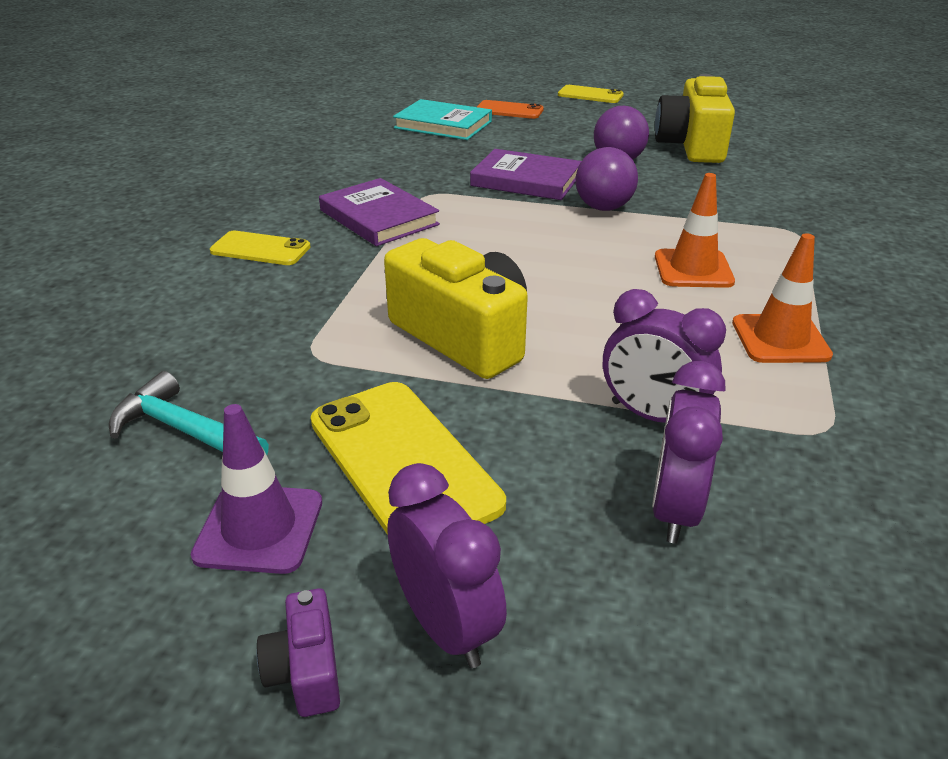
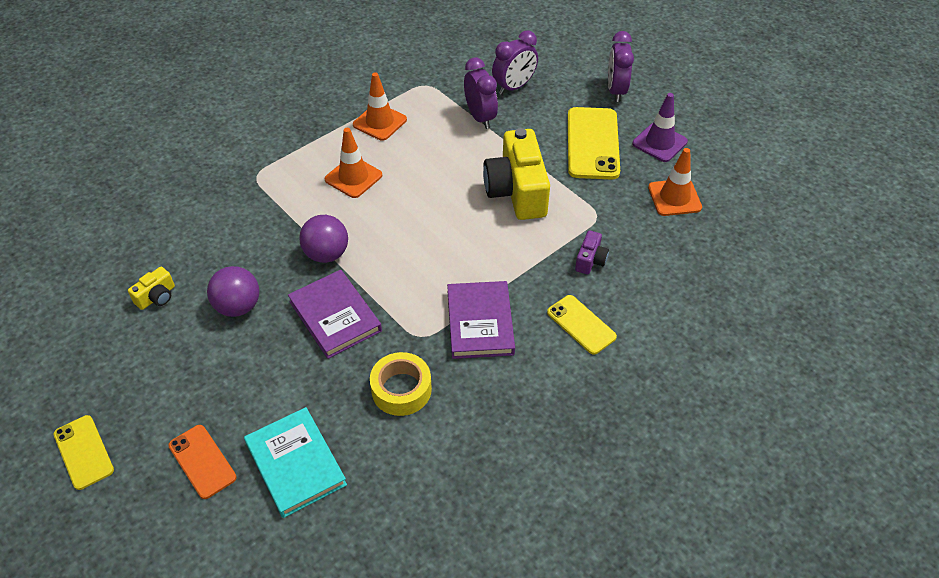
camera: 145 degrees left, 15 degrees up
(185, 430) = (674, 197): turquoise hammer -> orange traffic cone
(306, 670) = (663, 98): purple camera -> purple camera (590, 260)
(407, 167) = (401, 389): none -> yellow tape
(691, 146) = (157, 297): yellow camera -> yellow camera, size x0.45

